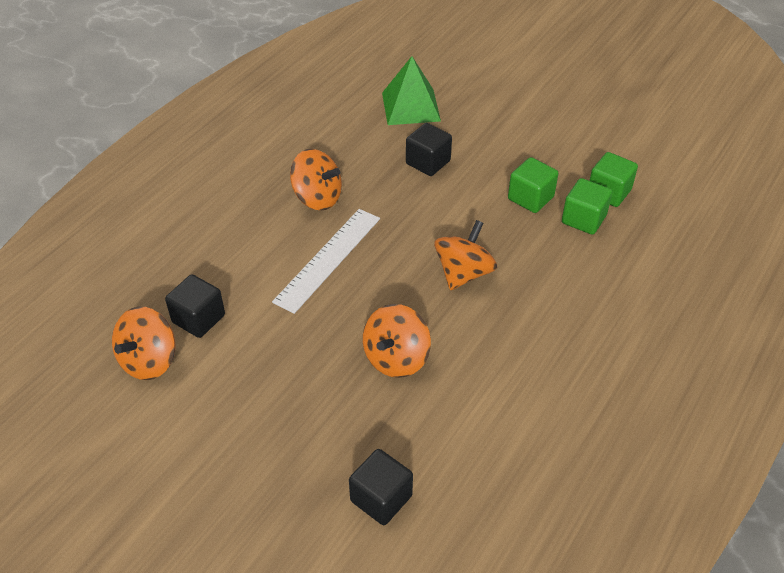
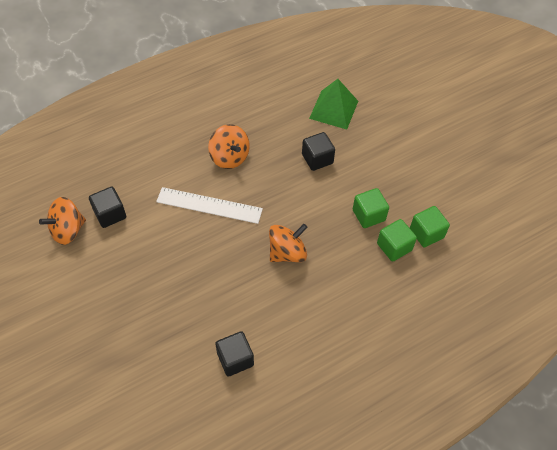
camera: 25 degrees right, 10 degrees up
(328, 259) = (209, 205): white ruler -> white ruler turned 45 degrees clockwise
(381, 498) = (143, 381): black cube -> black cube (235, 359)
(396, 358) = (208, 294): orange spinning top -> none

